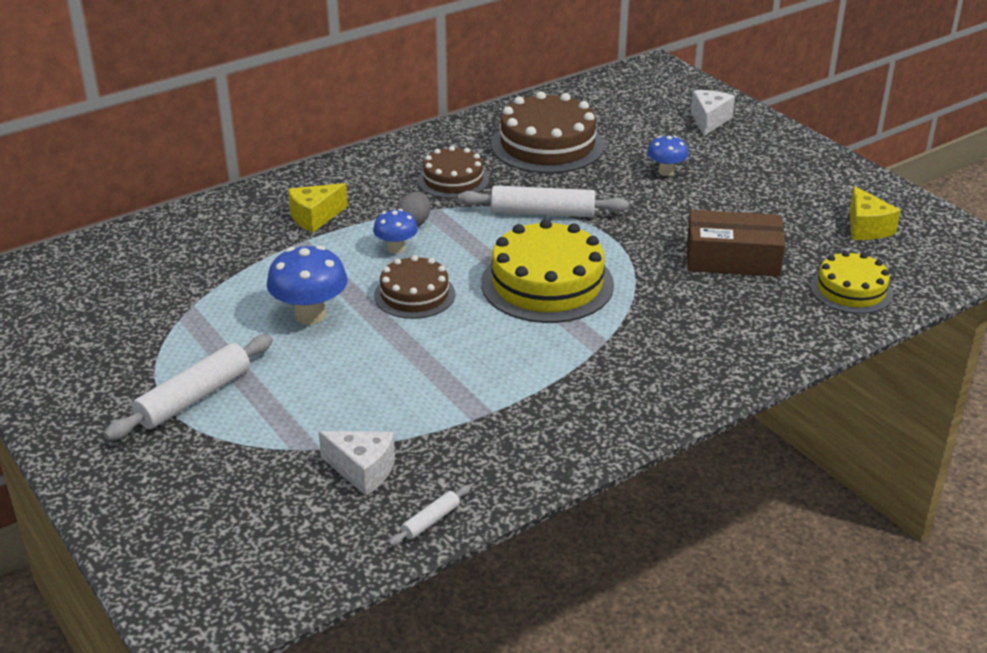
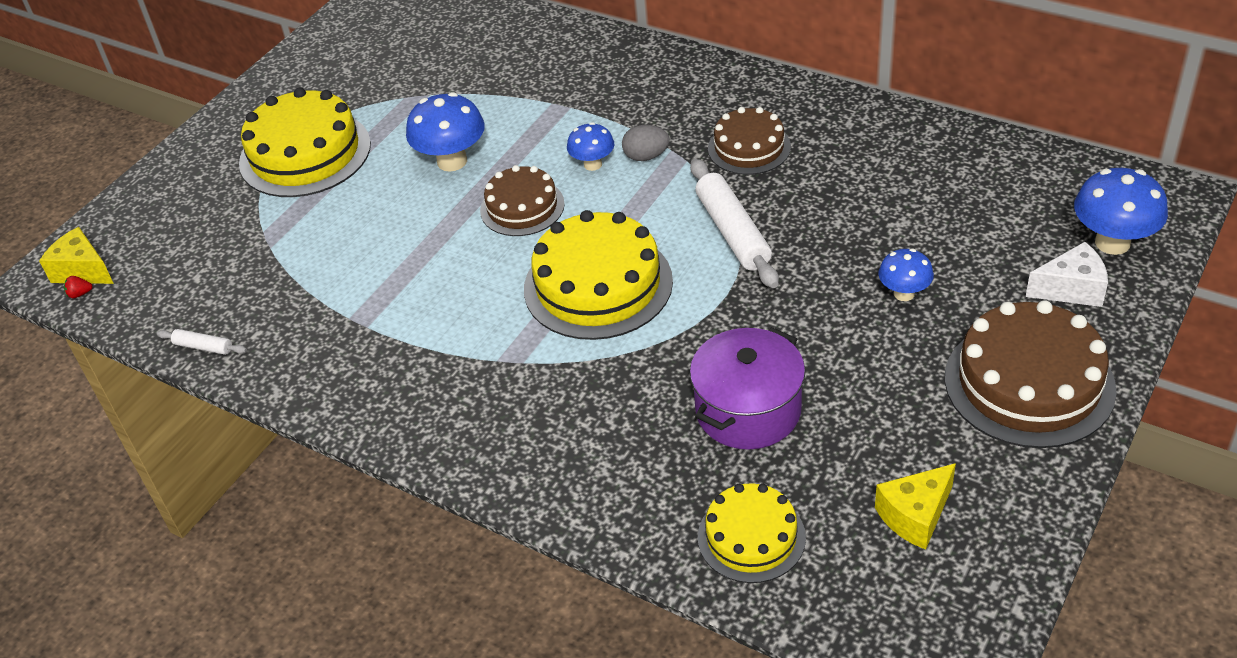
camera: 70 degrees right, 10 degrees up
(194, 397) = (305, 153): white rolling pin -> yellow cake
(257, 604) = (80, 294): none -> red strawberry
(315, 217) = (611, 95): yellow cheese -> yellow cheese (83, 271)
(363, 470) = (252, 282): white cheese -> none
(547, 145) = (882, 182): brown cake -> brown cake (1029, 383)
(679, 96) = (1112, 243): none -> blue mushroom
(732, 258) = (748, 410): brown box -> purple pot

